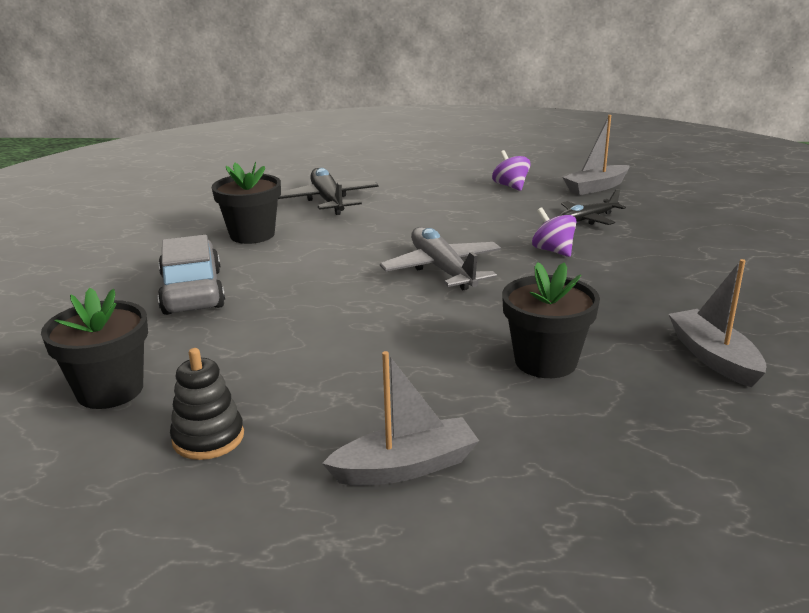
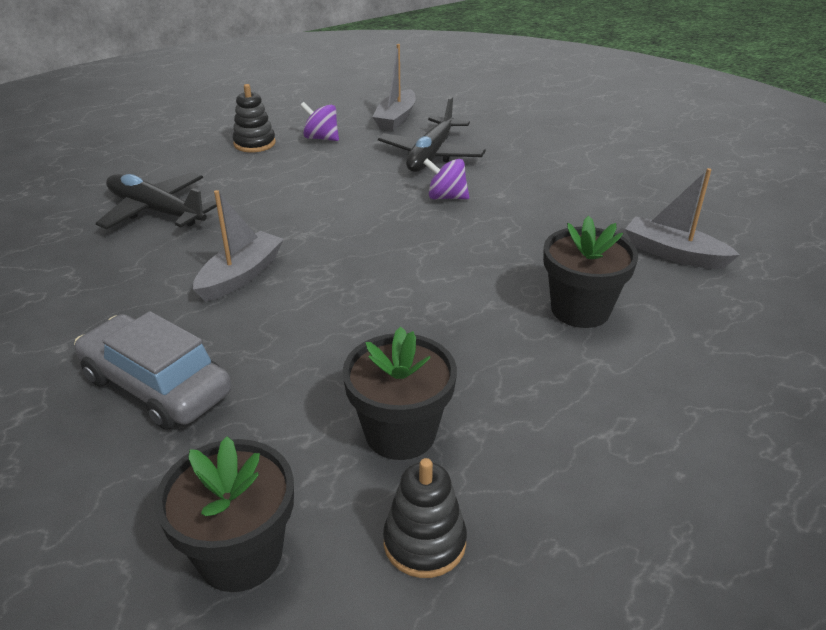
camera: 40 degrees left, 10 degrees up
(252, 235) = (125, 285): black flower pot -> black flower pot (400, 433)
(405, 467) = (618, 465): grey boat -> grey boat (241, 276)
(442, 270) = (382, 252): grey plane -> none
(454, 178) = (254, 143): none -> black stacking toy
(588, 219) = (431, 154): black plane -> black plane, size x1.58

